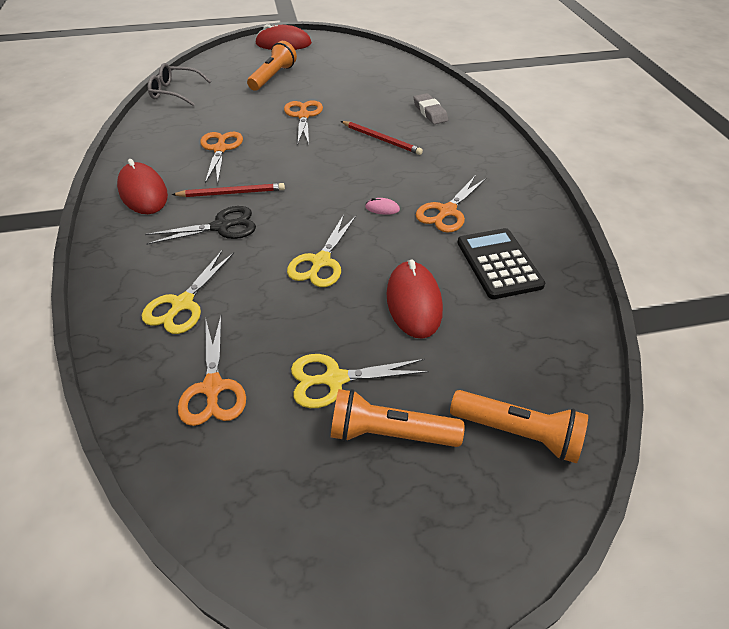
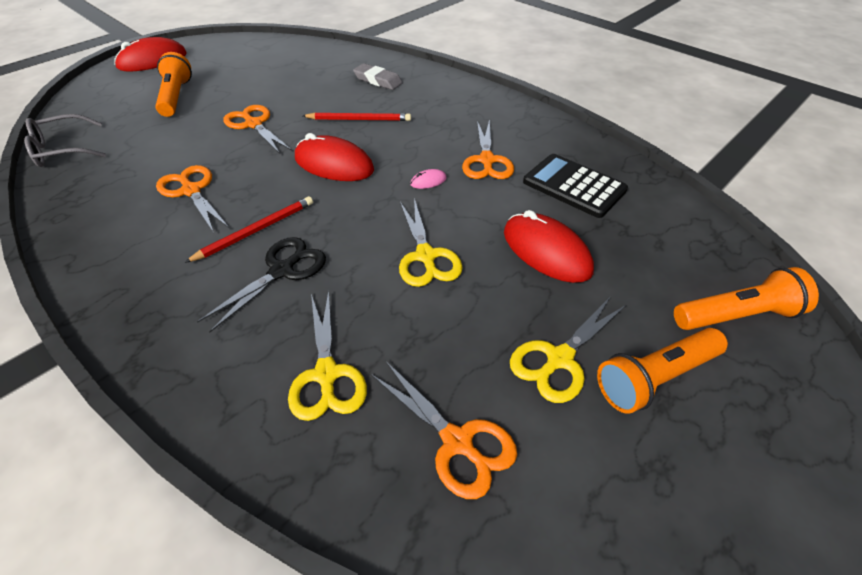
camera: 35 degrees left, 0 degrees up
(143, 192) = (139, 276): red mouse -> red mouse (334, 164)

